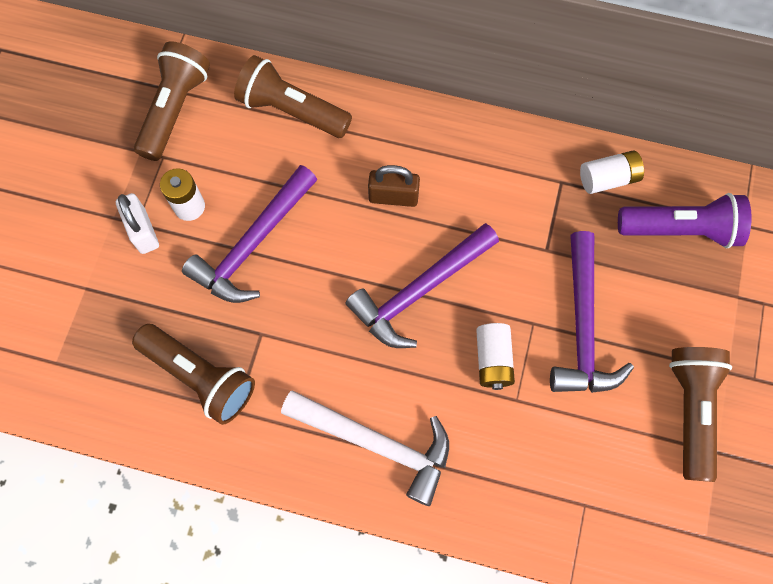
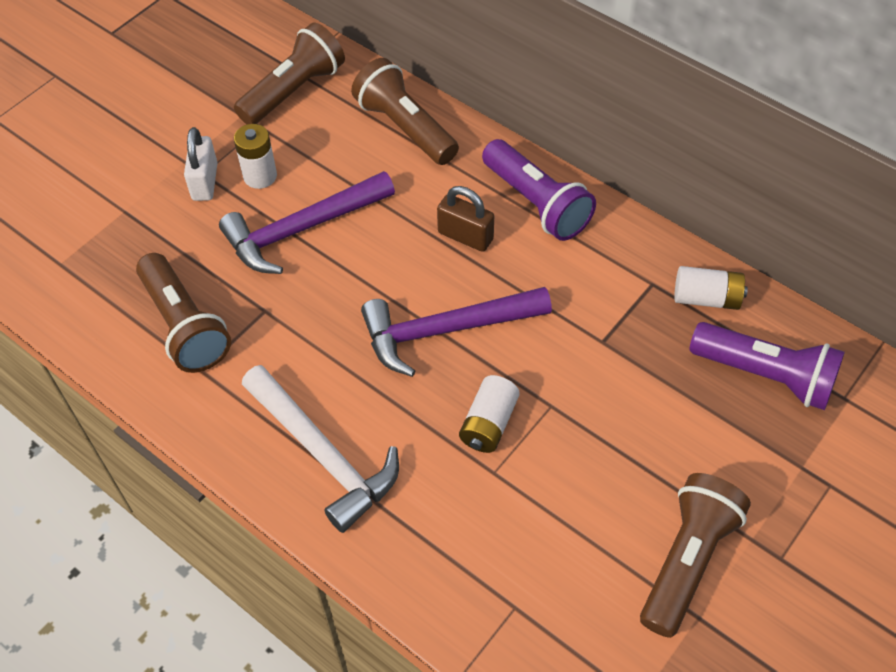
camera: 25 degrees right, 15 degrees down
(436, 143) = (536, 203): none -> purple flashlight
(582, 327) = (604, 429): purple hammer -> none

